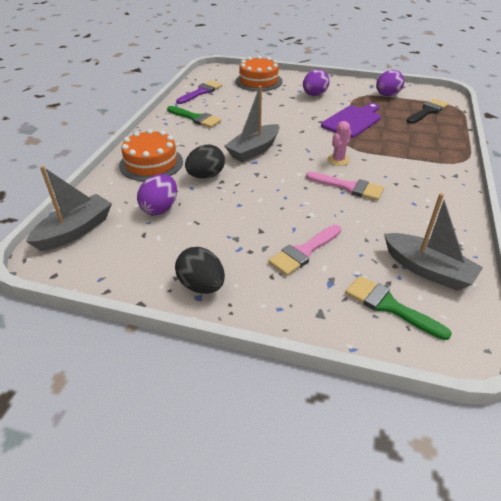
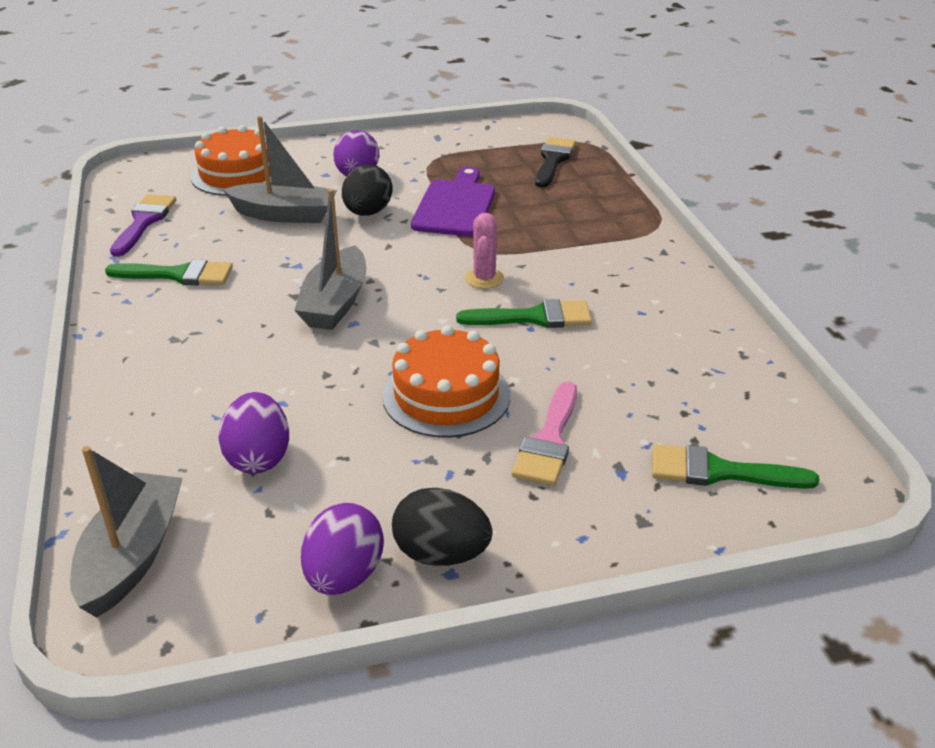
camera: 30 degrees left, 5 degrees down
(151, 163) = (167, 384): orange cake -> orange cake (446, 395)
(206, 176) = (290, 374): black egg -> black egg (367, 213)
(349, 187) = (534, 317): pink brush -> green brush
(387, 95) = (474, 148): purple egg -> purple egg (344, 576)
(427, 270) = (728, 402): grey boat -> grey boat (285, 214)

